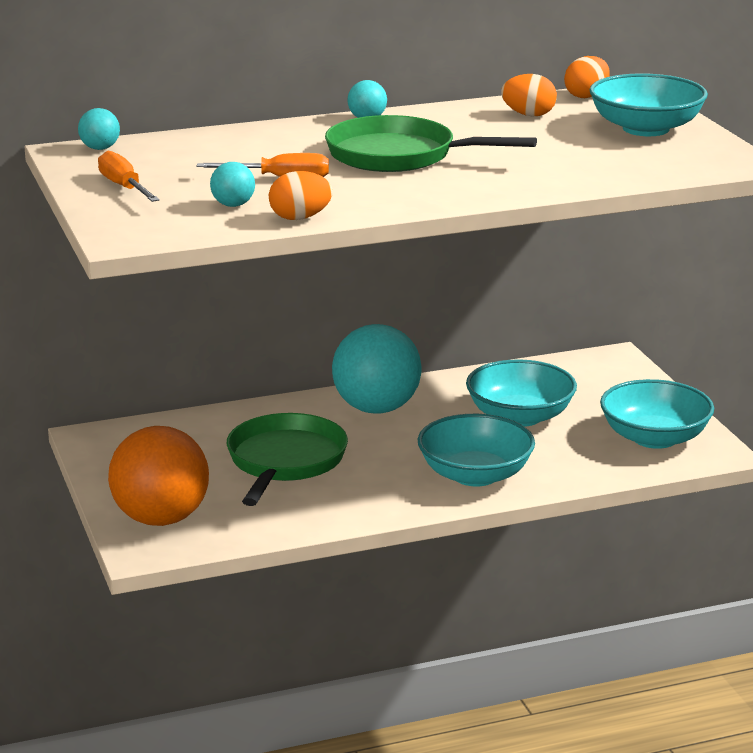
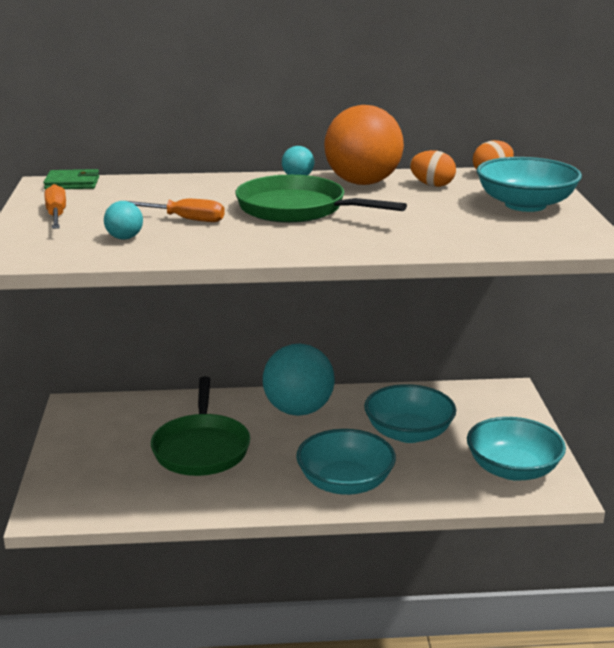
camera: 15 degrees right, 0 degrees up
(100, 148) = (72, 183): turquoise ball -> green wallet
(161, 519) = (76, 486): orange ball -> orange ball (362, 183)
(285, 462) = (201, 448): green pan -> green pan turned 150 degrees clockwise
(300, 218) = (167, 254): orange egg -> none

